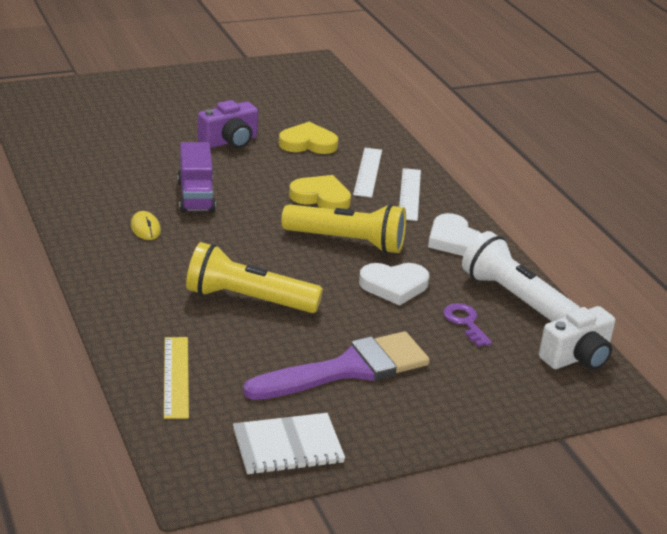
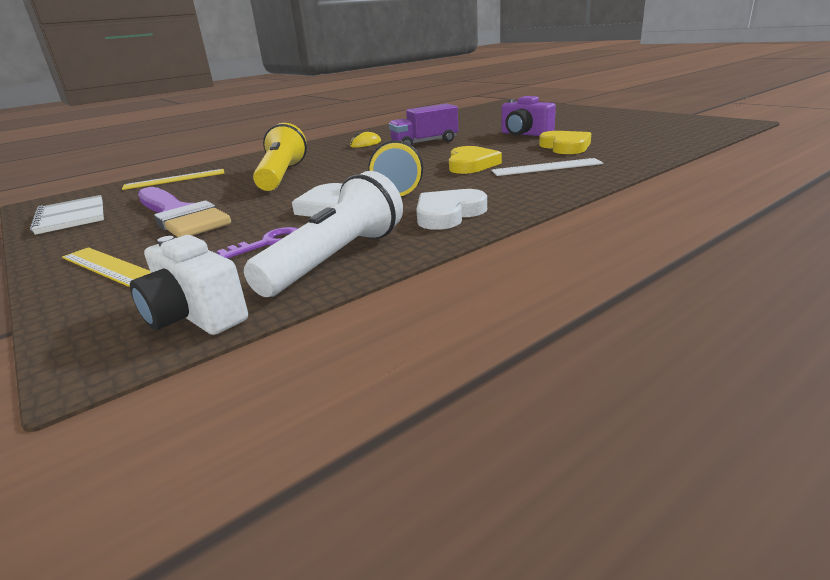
camera: 80 degrees right, 5 degrees down
(409, 194) = (526, 185): white ruler -> none
(470, 401) = (109, 267): none -> yellow ruler

